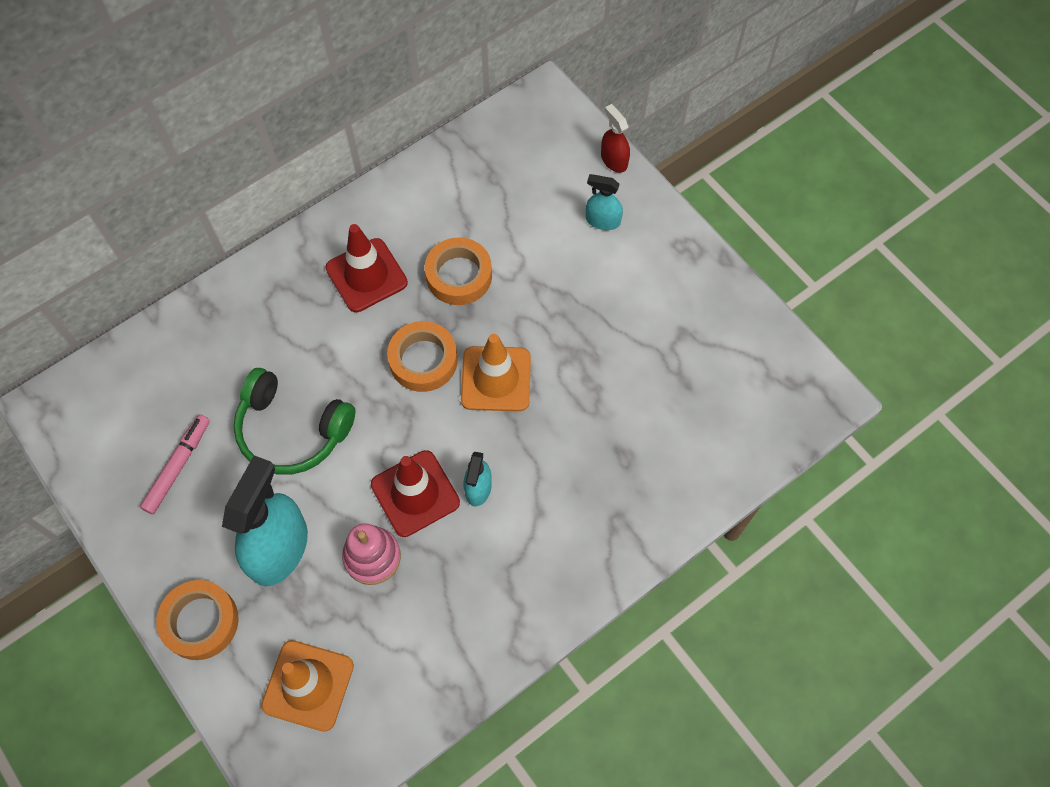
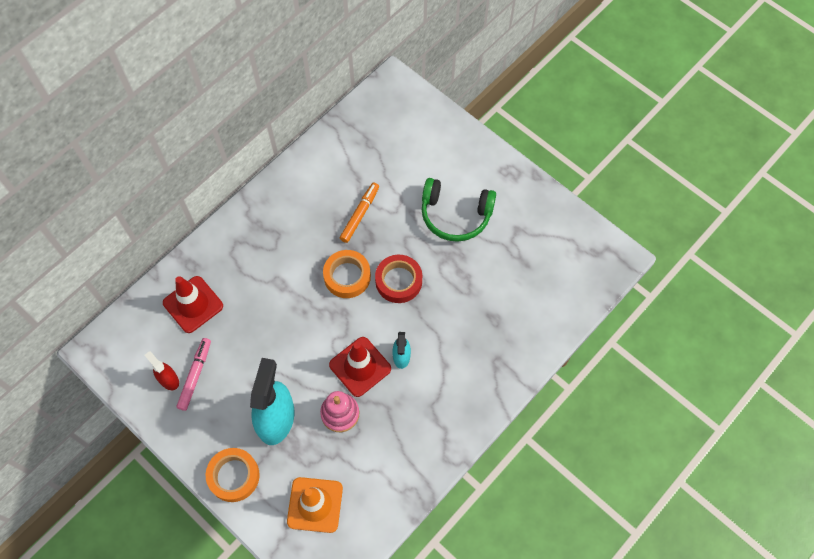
camera: 10 degrees left, 0 degrees up
(292, 430) = (268, 338): green headphones -> green headphones (455, 215)
(366, 275) = (296, 224): red traffic cone -> red traffic cone (193, 304)
(459, 276) = (359, 215): orange tape -> orange marker
(496, 379) = (398, 281): orange traffic cone -> red tape
(602, 220) = (449, 162): turquoise spray bottle -> none
(614, 160) = (449, 119): red spray bottle -> red spray bottle (168, 379)

